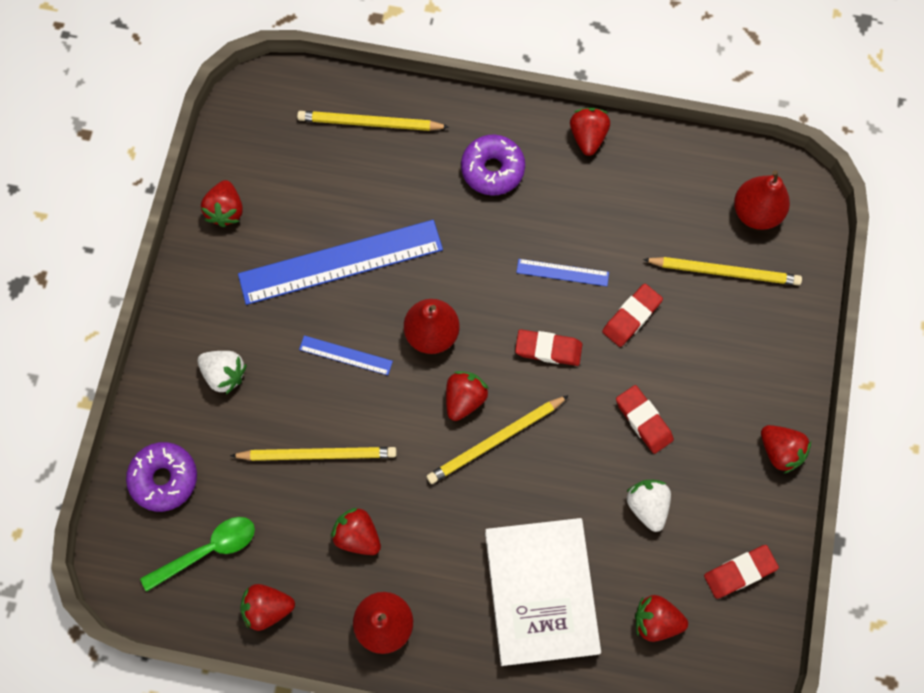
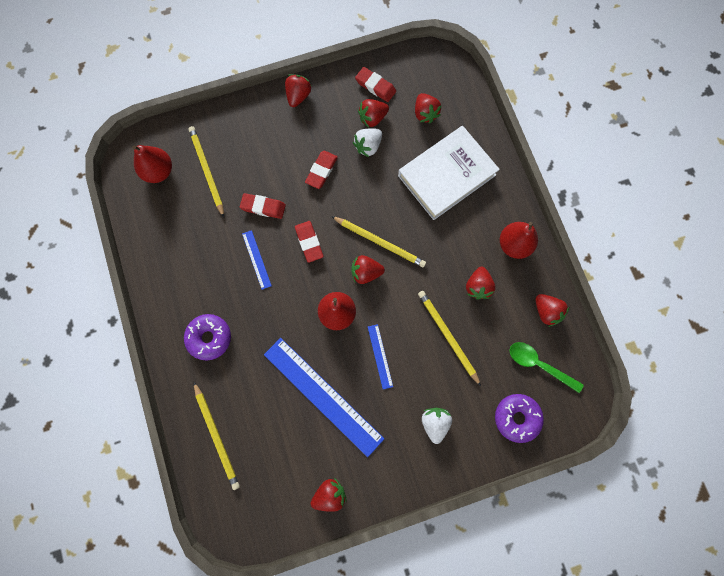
camera: 120 degrees left, 5 degrees up
(587, 137) = (156, 292): red strawberry -> red strawberry (372, 118)

